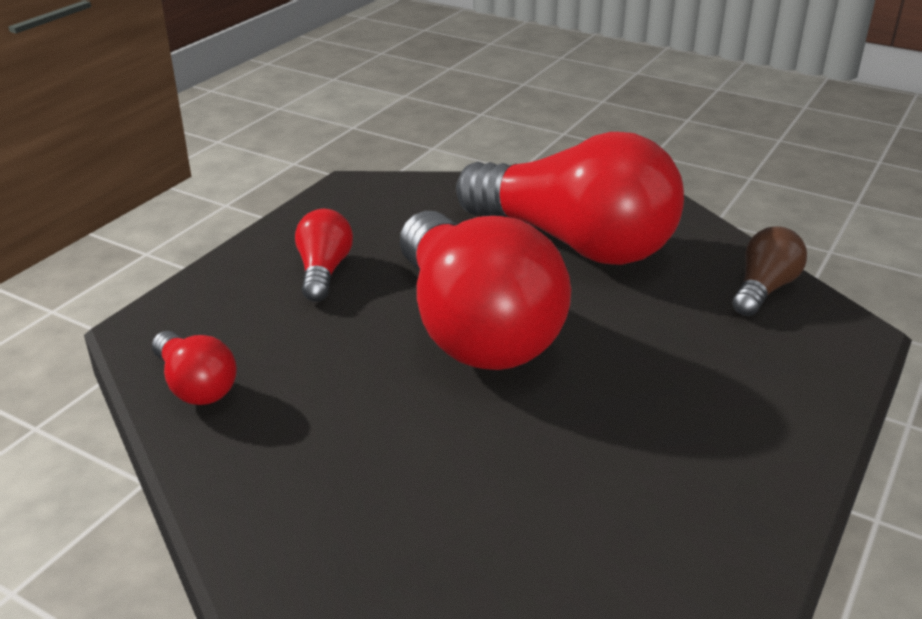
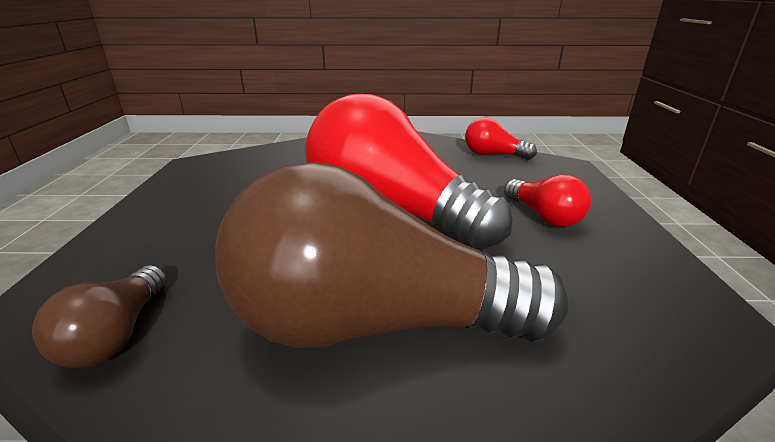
camera: 150 degrees right, 5 degrees down
(575, 243) = (371, 323): red light bulb -> brown light bulb

